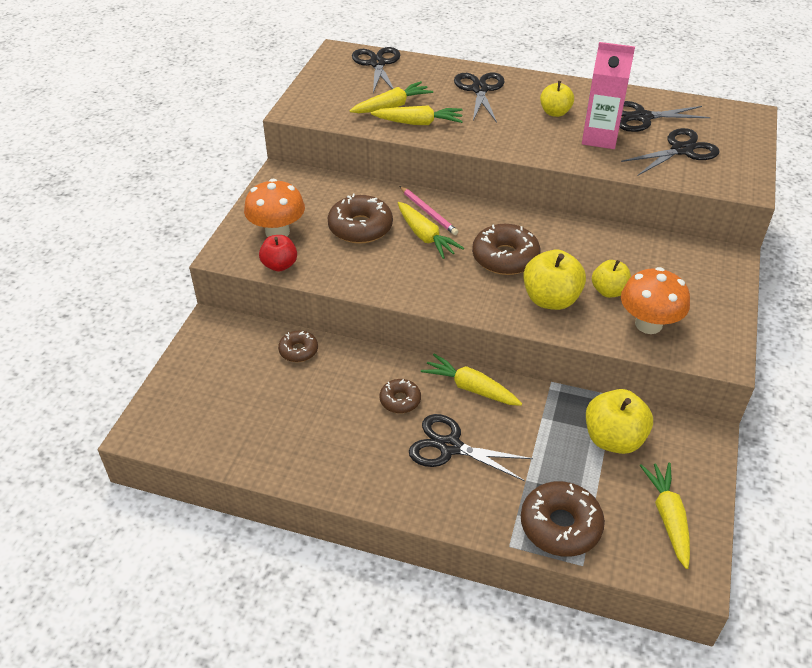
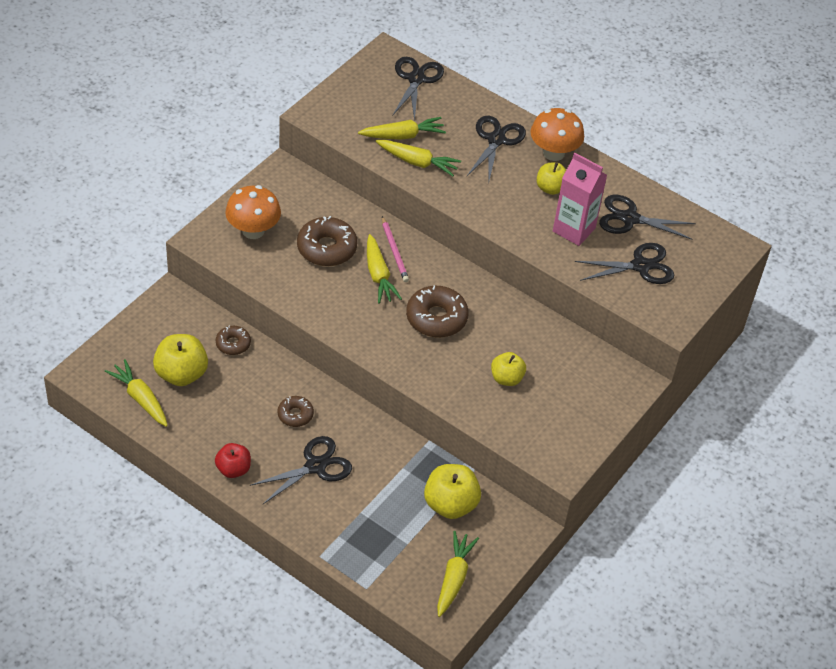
camera: 15 degrees right, 5 degrees up
(279, 265) = (241, 264): red apple -> red apple (233, 469)
(450, 447) = (315, 466): black scissors -> black scissors turned 105 degrees clockwise
(470, 388) = (358, 423): yellow carrot -> yellow carrot (140, 398)
(551, 299) = (452, 370): yellow apple -> yellow apple (181, 374)
(560, 525) = (366, 555): brown donut -> none
(648, 324) = (520, 419): orange mushroom -> orange mushroom (553, 153)

